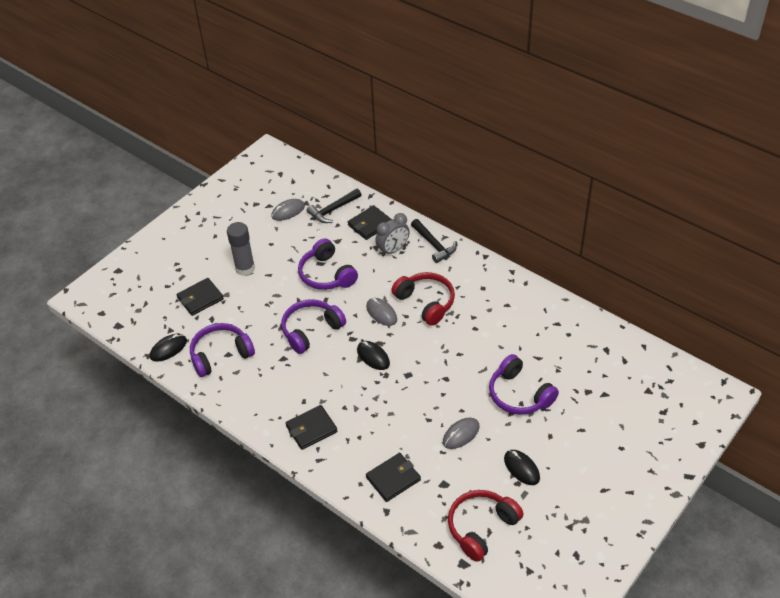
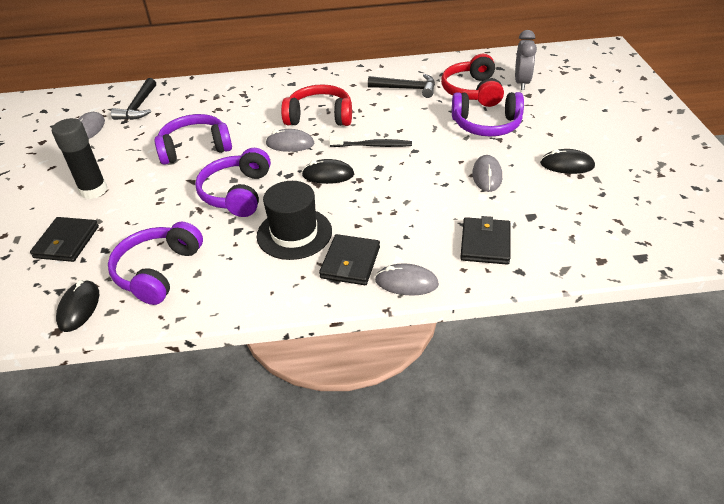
camera: 45 degrees left, 5 degrees down
(245, 268) = (94, 190): grey glue stick -> black glue stick
(307, 385) = (294, 233): none -> black hat
(322, 466) = (406, 282): none -> grey mouse
(327, 274) = (195, 148): purple headphones -> purple headphones turned 150 degrees clockwise
(370, 224) = (191, 98): black wallet -> none
(393, 250) = (238, 102): grey clock -> grey clock (522, 83)
(426, 354) = (372, 145): none -> black toothbrush
(434, 245) = (271, 82): black hammer -> black hammer (407, 89)
(481, 527) = (609, 222): red headphones -> red headphones (473, 91)

